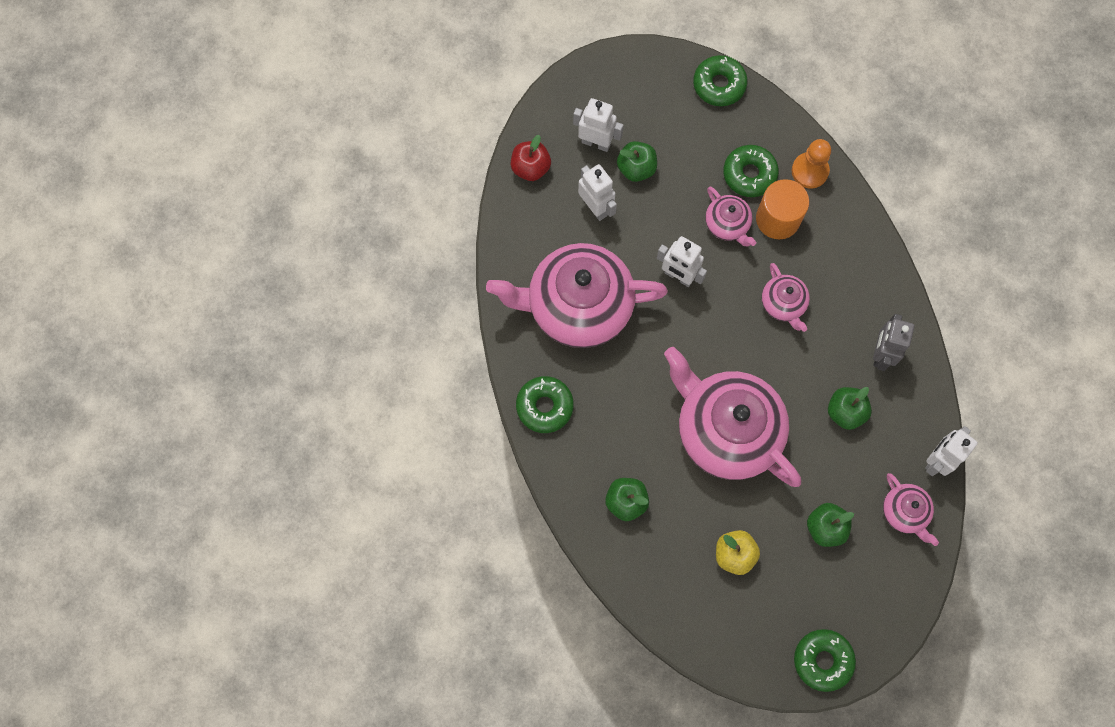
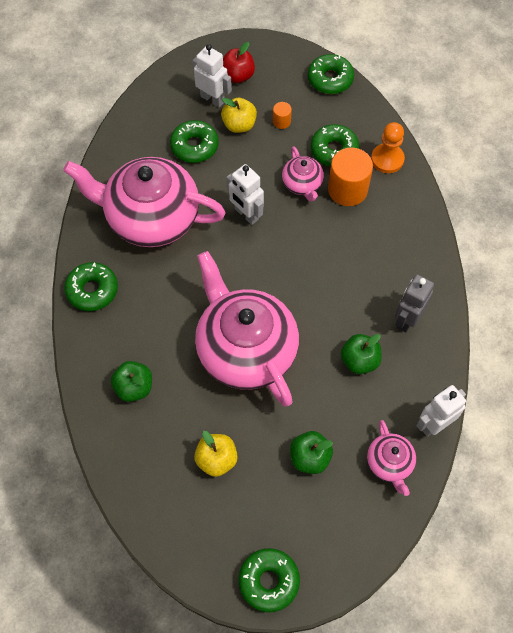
camera: 15 degrees right, 10 degrees down
(530, 168) = (151, 105): red apple -> red apple (238, 76)
(595, 207) = (194, 146): white robot -> green donut
(636, 168) = (239, 125): green apple -> yellow apple
(681, 152) = (281, 121): none -> orange cylinder
(783, 304) = (331, 257): pink teapot -> none

